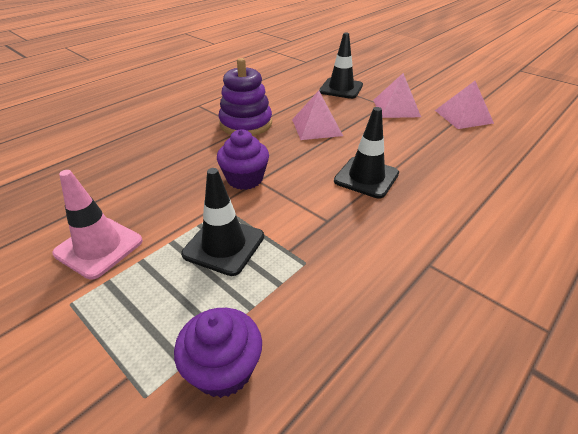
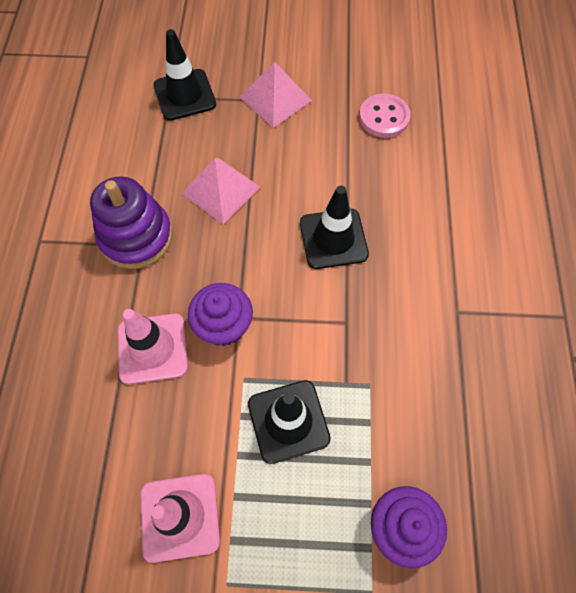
camera: 40 degrees left, 25 degrees up
(193, 167) = (152, 348): none -> pink traffic cone
(463, 116) = (351, 73): pink pyramid -> none
(469, 142) = (384, 117): none -> pink button

